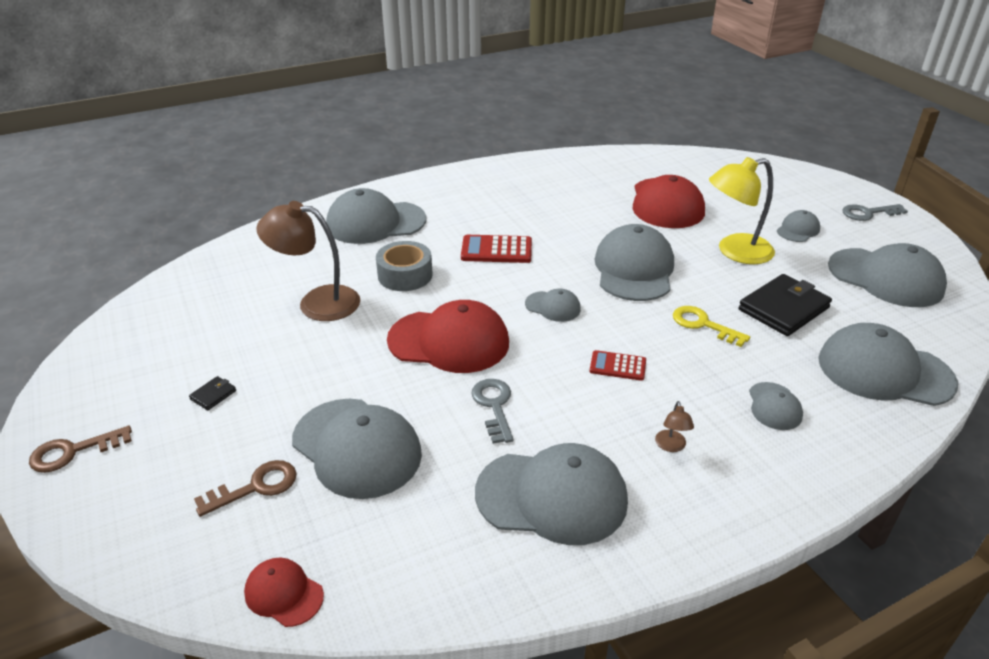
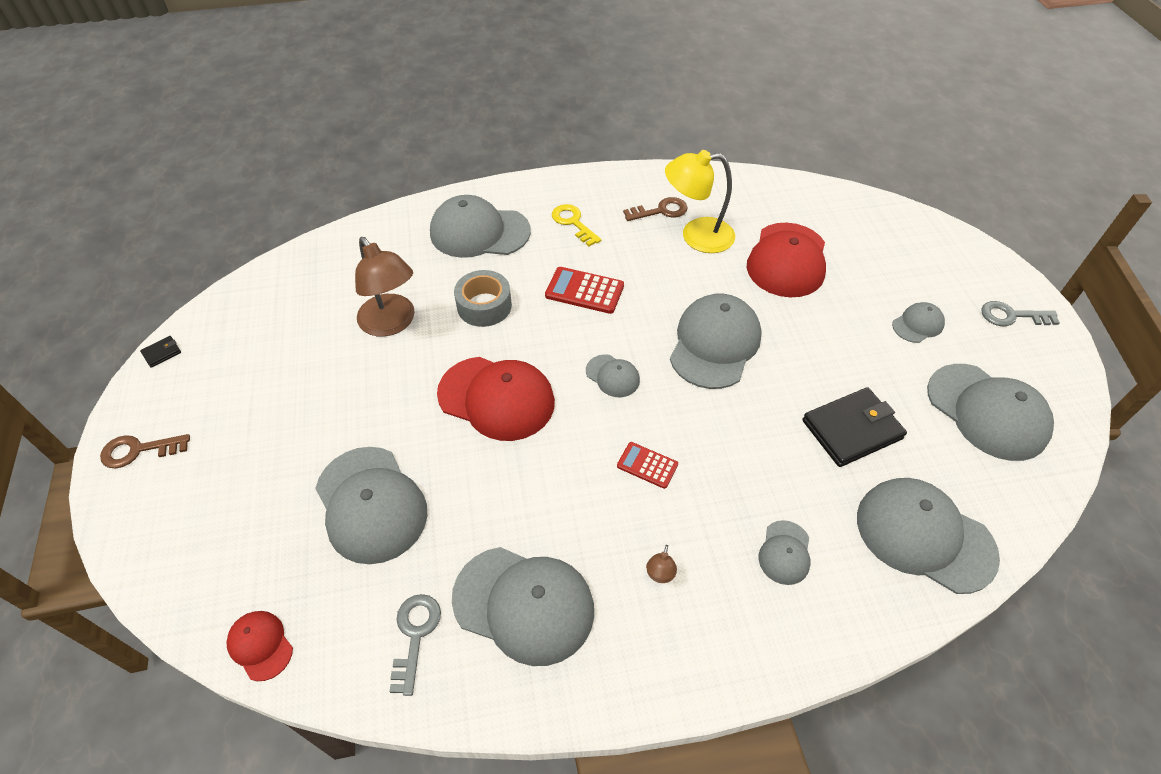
camera: 15 degrees right, 15 degrees up
(213, 395) = (268, 414): black wallet -> black wallet (162, 353)
(255, 487) = (272, 526): brown key -> brown key (660, 211)
(317, 302) = (392, 323): brown lamp -> brown lamp turned 150 degrees counterclockwise
(494, 406) = (510, 486): grey key -> grey key (415, 635)
(703, 325) = (756, 432): yellow key -> yellow key (573, 223)
(735, 252) = (833, 341): yellow lamp -> yellow lamp (696, 236)

